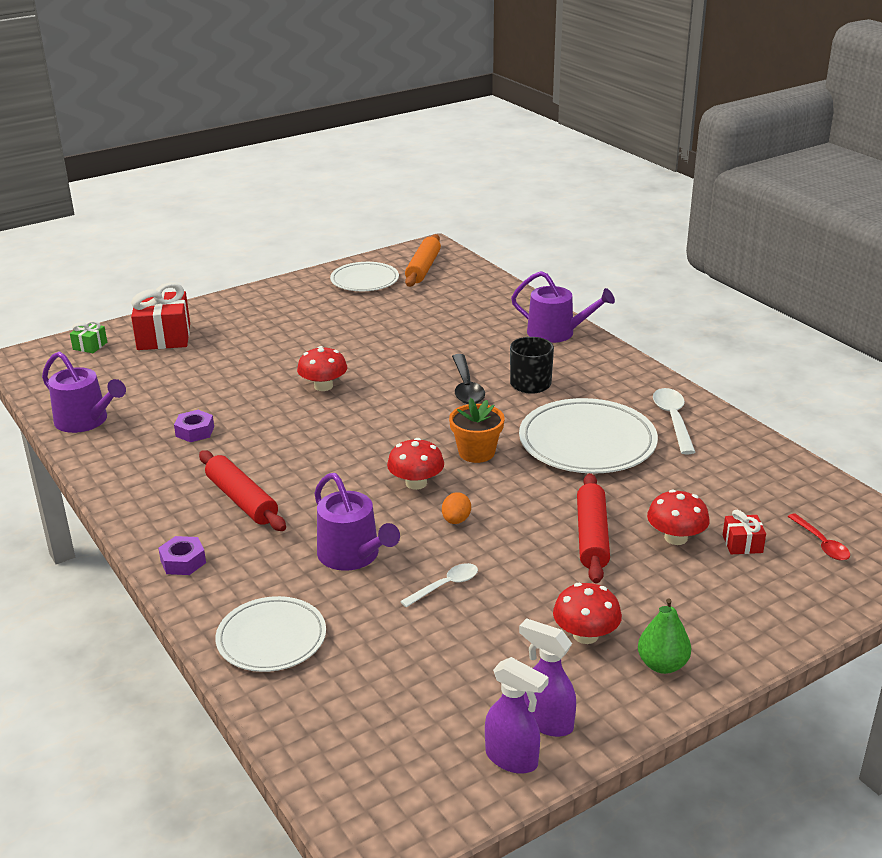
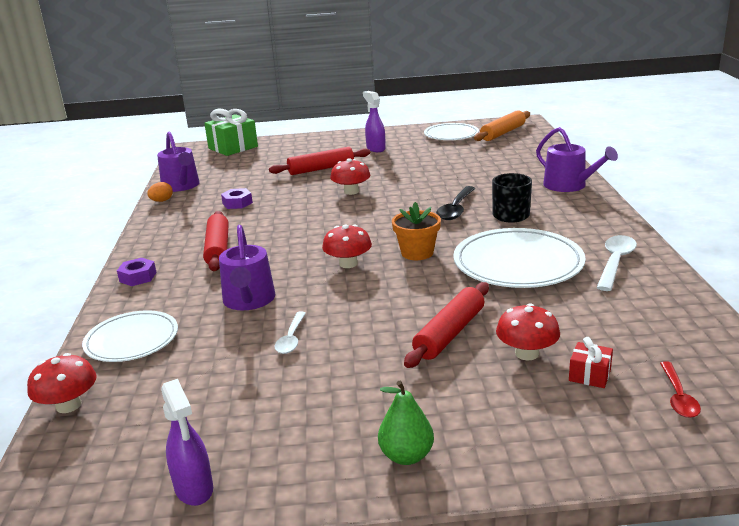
camera: 30 degrees right, 5 degrees down
(90, 346) = (233, 147): green gift -> green gift, size x2.05
(164, 337) = (281, 149): red gift -> none
(251, 359) = (321, 169): none -> red rolling pin
(445, 586) = (291, 339): white spoon -> white spoon turned 105 degrees clockwise
(456, 520) = (350, 295): orange egg -> orange egg (161, 201)
(547, 722) = (254, 469): purple spray bottle -> purple spray bottle (375, 149)
(585, 635) = (363, 409): red mushroom -> red mushroom (68, 405)

